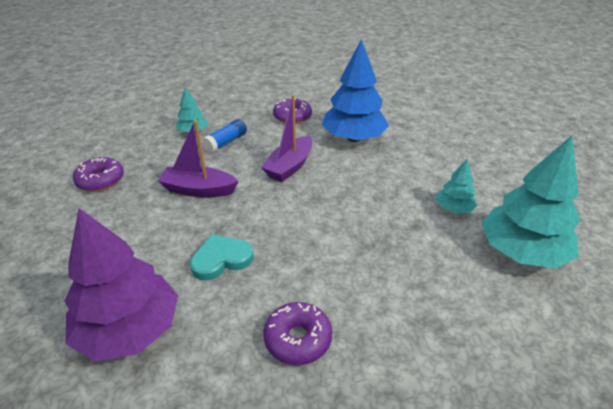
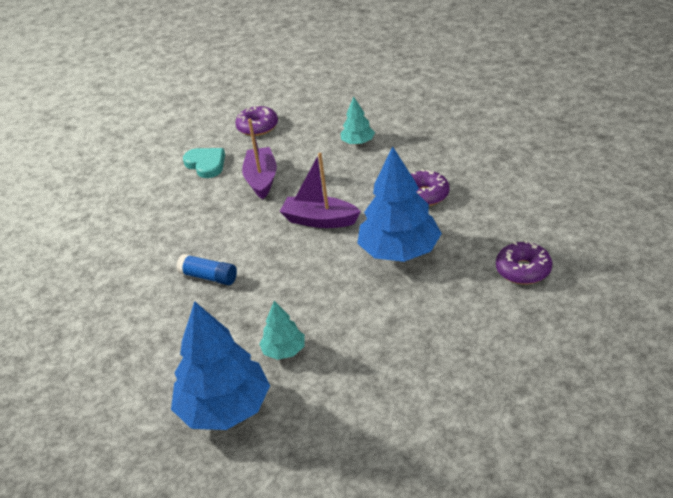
camera: 80 degrees right, 0 degrees up
(130, 329) = (103, 205): purple tree -> none
(221, 259) = (175, 221): turquoise heart -> turquoise heart (206, 164)
(226, 142) = (347, 168): blue glue stick -> blue glue stick (209, 277)
(298, 339) = (101, 281): purple donut -> purple donut (523, 270)
(522, 252) = (224, 409): turquoise tree -> blue tree

